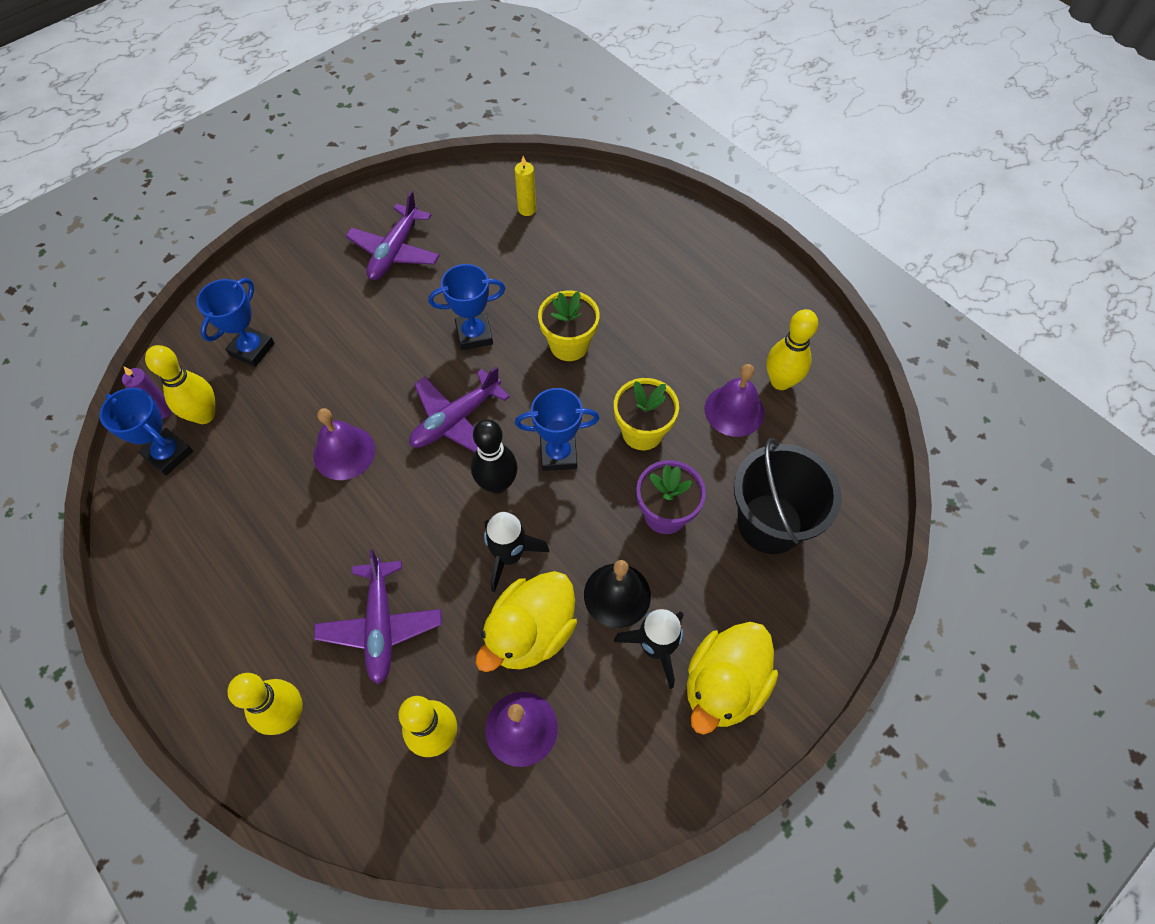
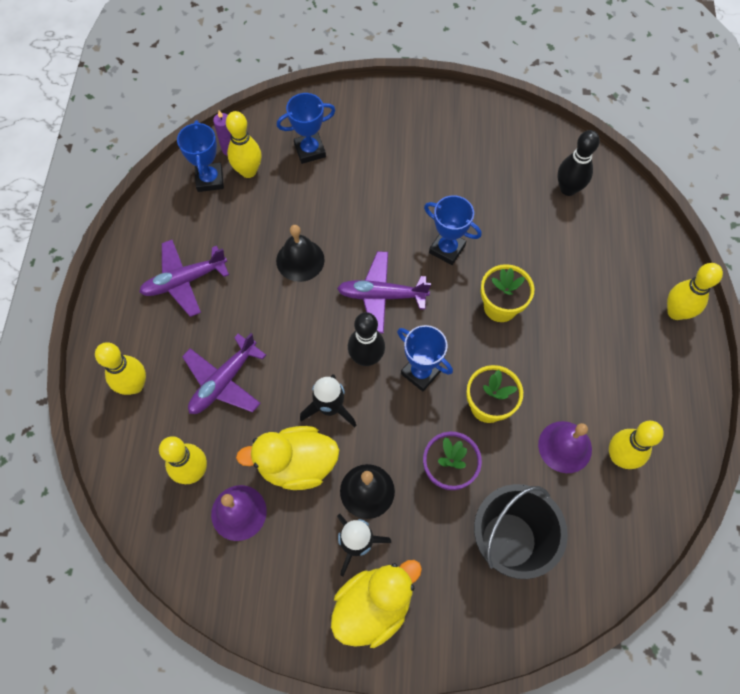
camera: 45 degrees right, 5 degrees up
(344, 452) = (300, 260): purple bell -> black bell
(395, 251) = (452, 152): purple plane -> purple plane (184, 281)
(527, 209) = (568, 189): yellow candle -> black bowling pin
(706, 239) = (676, 312): none -> yellow bowling pin
(724, 685) = (373, 606): yellow duck -> yellow duck turned 150 degrees clockwise

